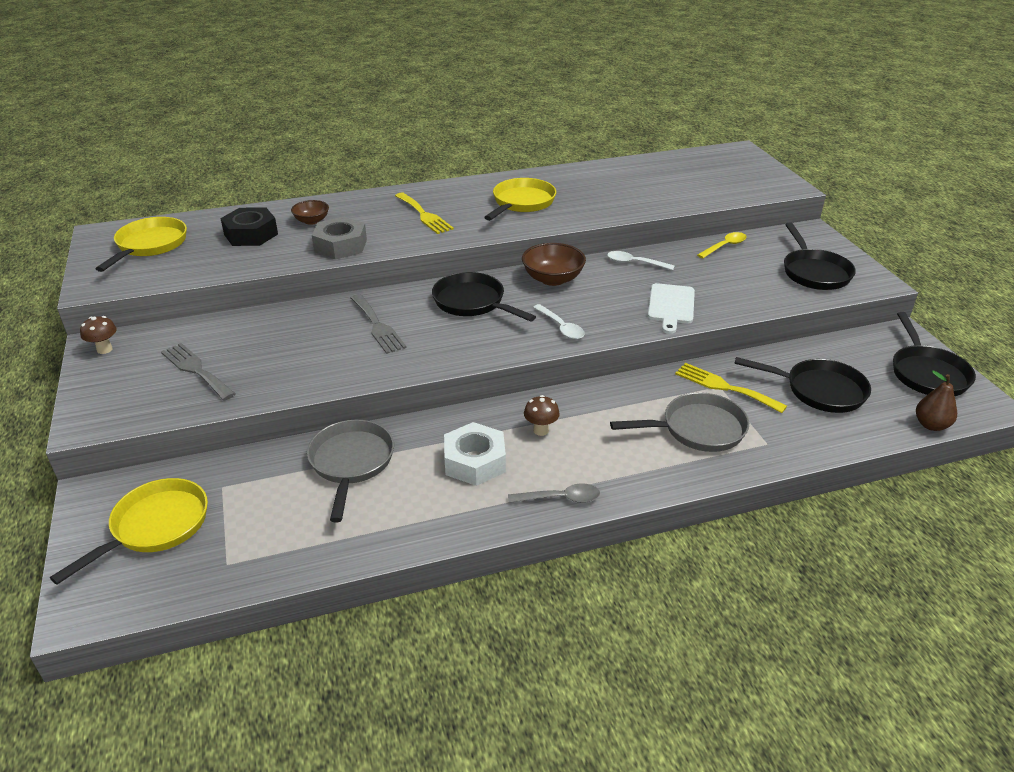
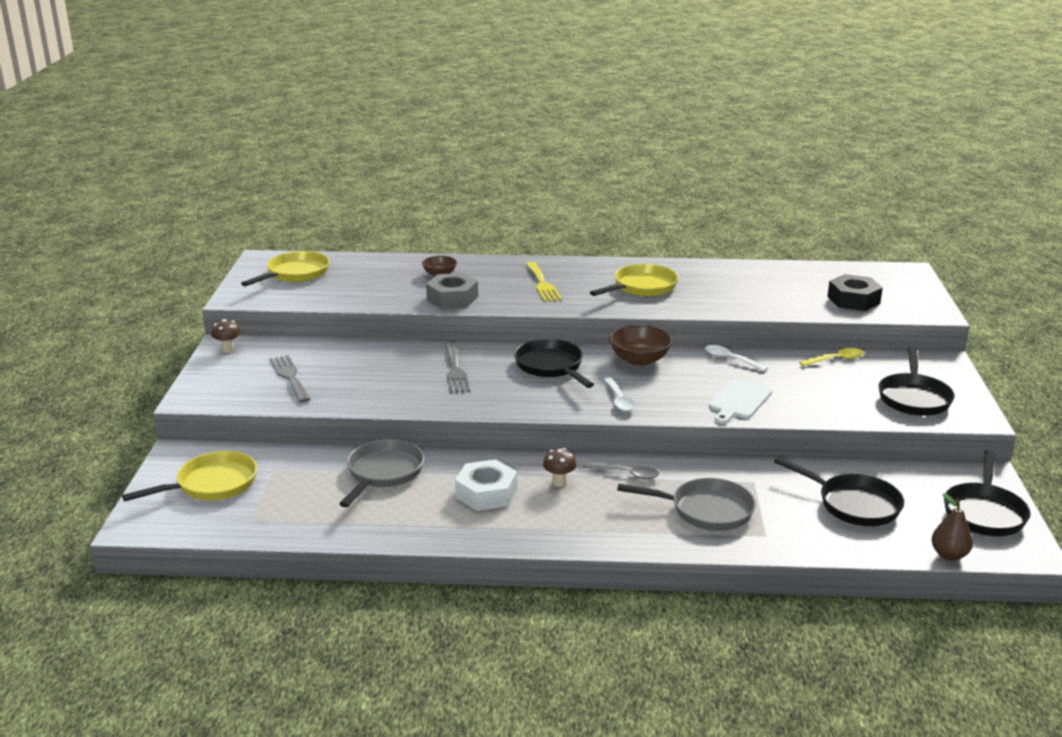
camera: 20 degrees right, 10 degrees down
(251, 234) = (382, 277): black nut -> black nut (853, 300)
(560, 498) = (542, 535): grey spoon -> grey spoon (625, 474)
(725, 387) = (759, 483): yellow fork -> none

